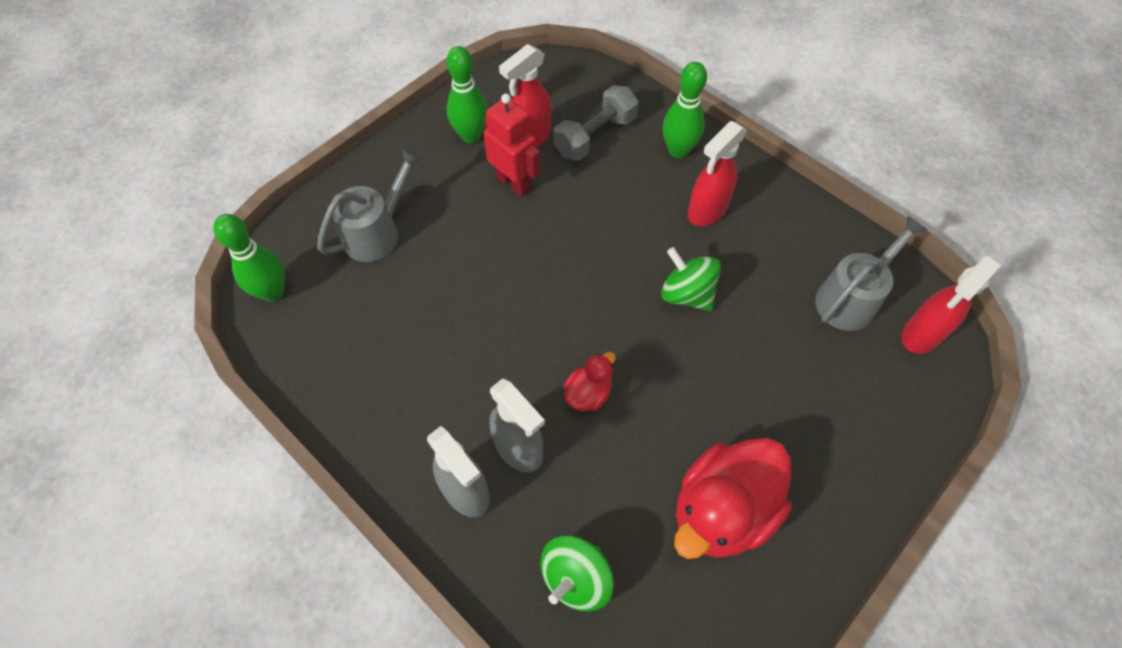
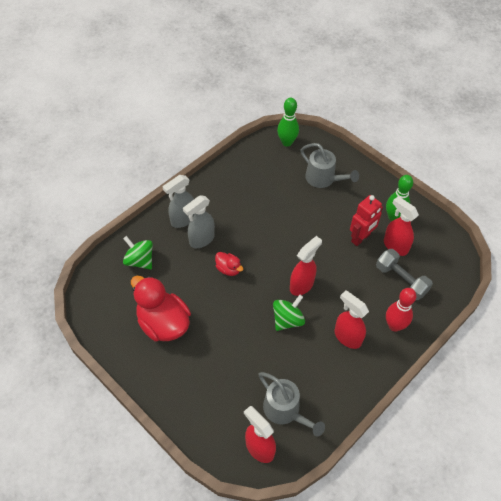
camera: 90 degrees right, 5 degrees down
(615, 271) = (302, 285): none -> red spray bottle
(678, 150) = (394, 325): green bowling pin -> red bowling pin

